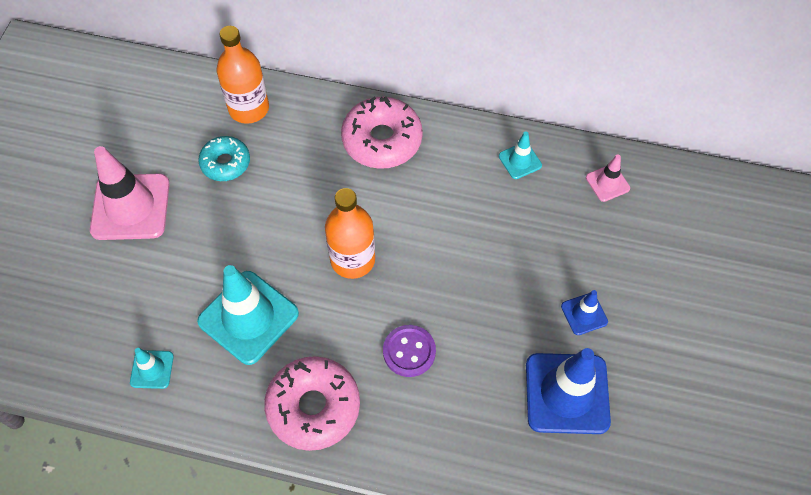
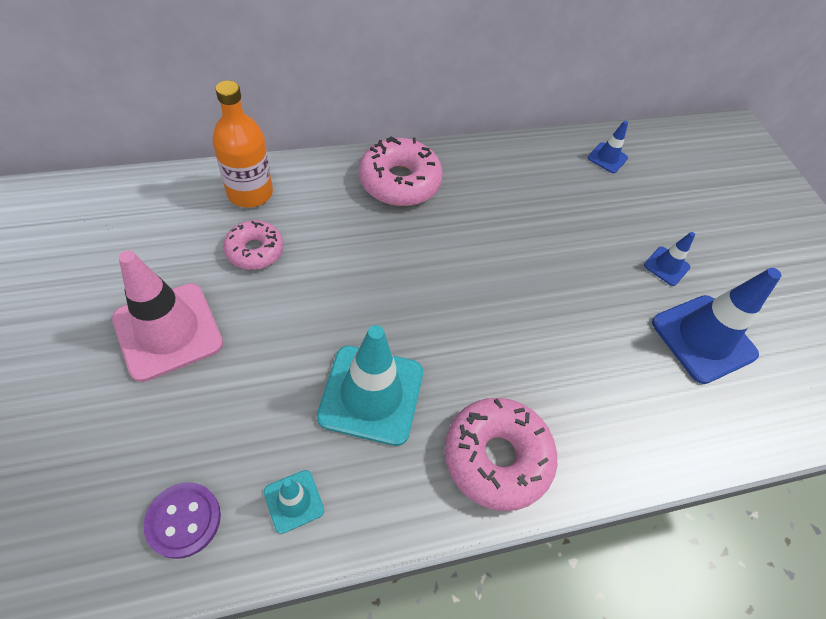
camera: 35 degrees left, 5 degrees down
(225, 163) = (255, 250): turquoise donut -> pink donut
(352, 259) = (441, 296): orange bottle -> none
(409, 351) = (549, 360): purple button -> purple button (184, 520)
(520, 161) = (529, 162): turquoise traffic cone -> none
(607, 183) = (607, 158): pink traffic cone -> blue traffic cone

